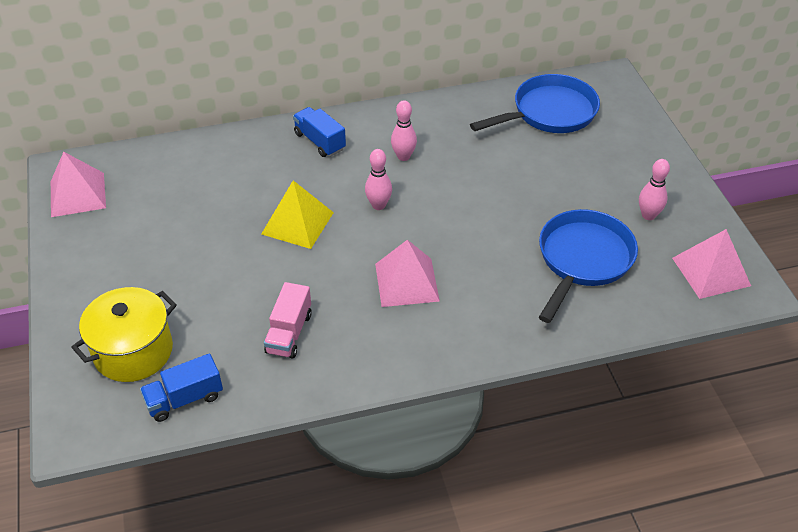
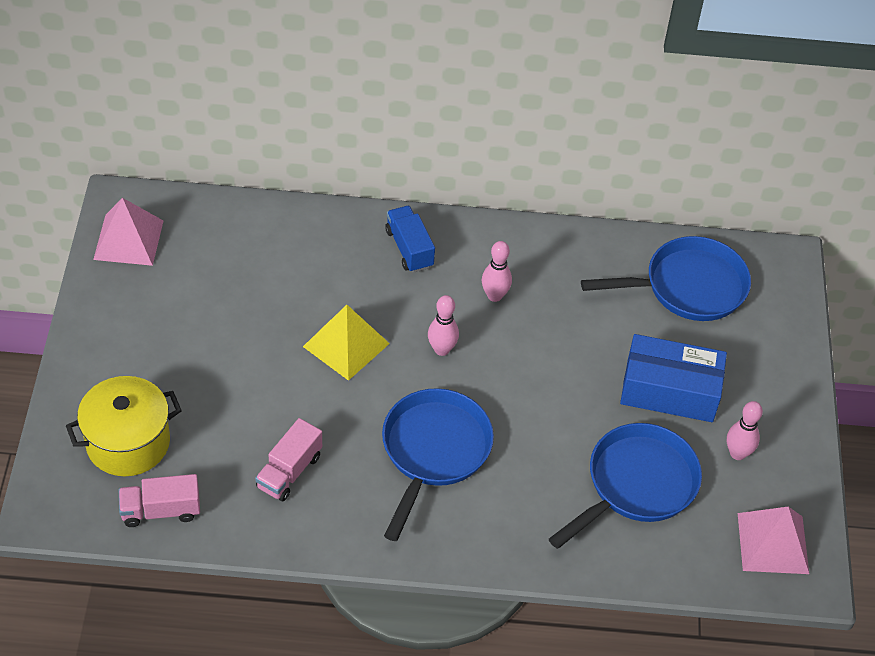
camera: 15 degrees right, 5 degrees up
(184, 399) = (161, 510): blue truck -> pink truck
(406, 282) = (433, 451): pink pyramid -> blue pan
(573, 186) = (669, 390): none -> blue box

